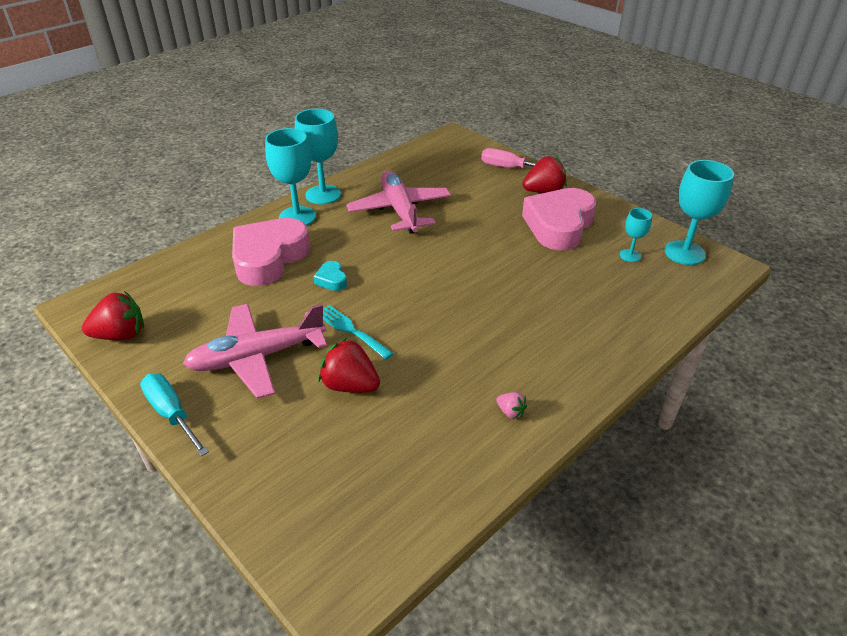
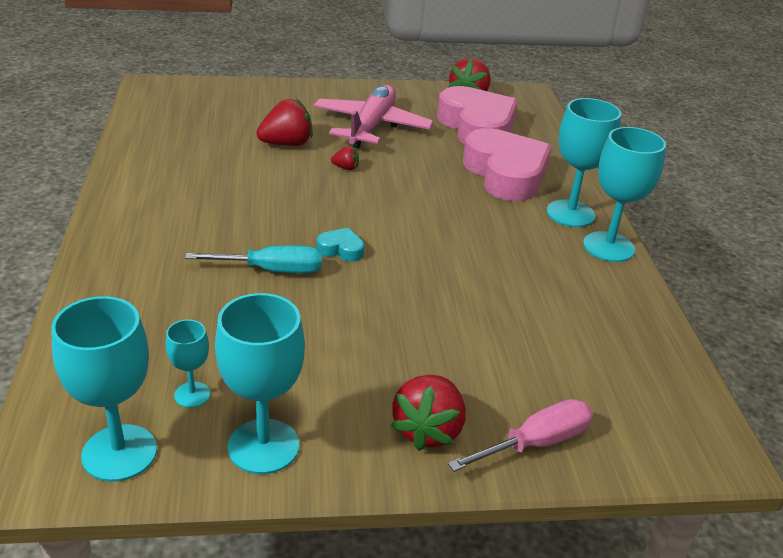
camera: 125 degrees right, 5 degrees down
(172, 414) = (357, 89): turquoise screwdriver -> turquoise screwdriver (271, 270)
(331, 280) = (429, 187): turquoise heart -> turquoise heart (341, 249)
(351, 330) = (346, 168): turquoise fork -> red strawberry
(399, 210) = (515, 279): pink plane -> none
(510, 412) = (152, 185): pink strawberry -> none
(559, 225) = (330, 381): pink heart -> pink heart (476, 127)
(618, 222) = (263, 446): none -> turquoise goblet

